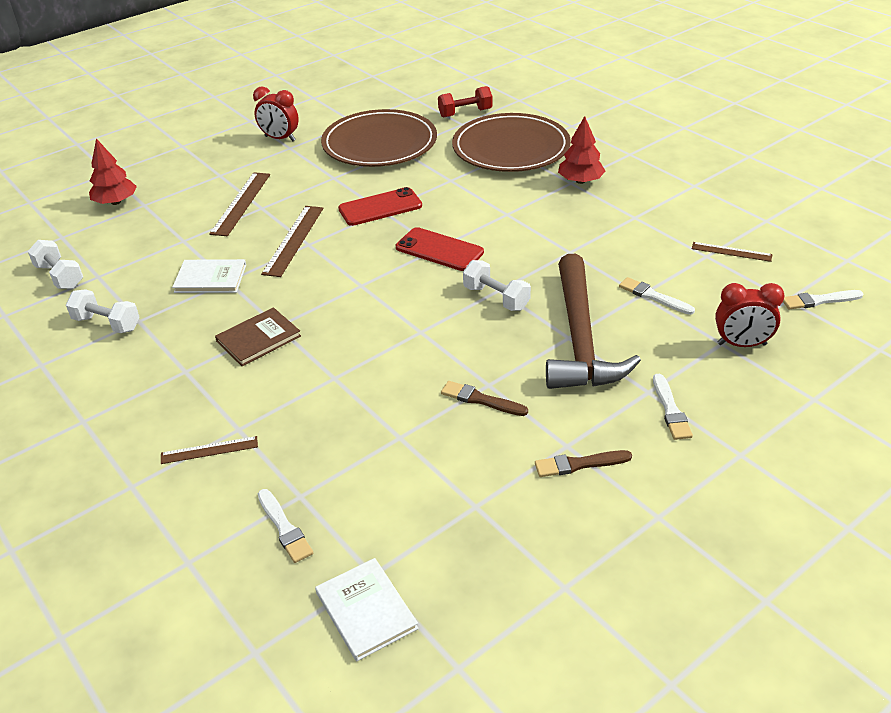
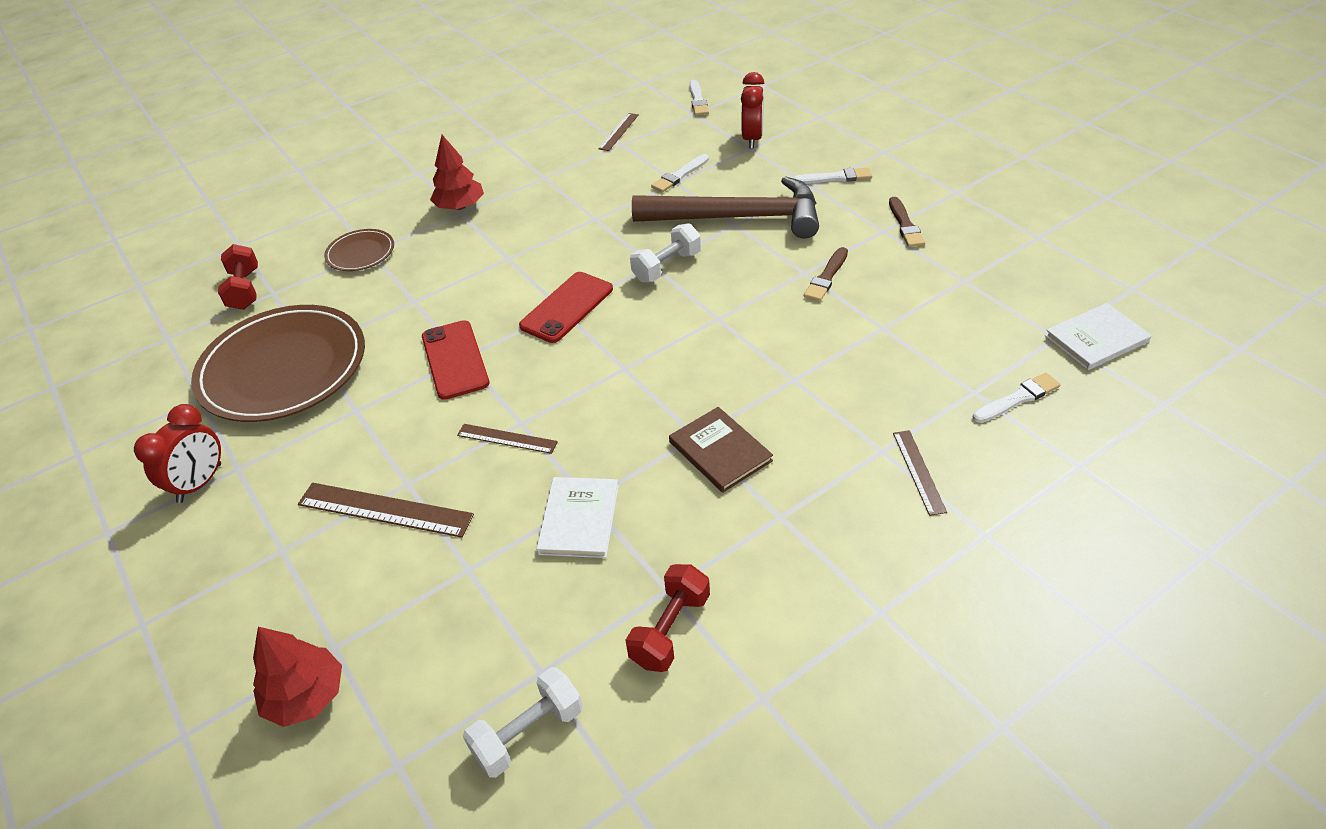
camera: 85 degrees left, 5 degrees up
(107, 323) = (670, 630): white dumbbell -> red dumbbell
(294, 240) = (507, 438): brown ruler -> brown ruler, size x0.60
(511, 148) = (360, 253): brown plate -> brown plate, size x0.47

